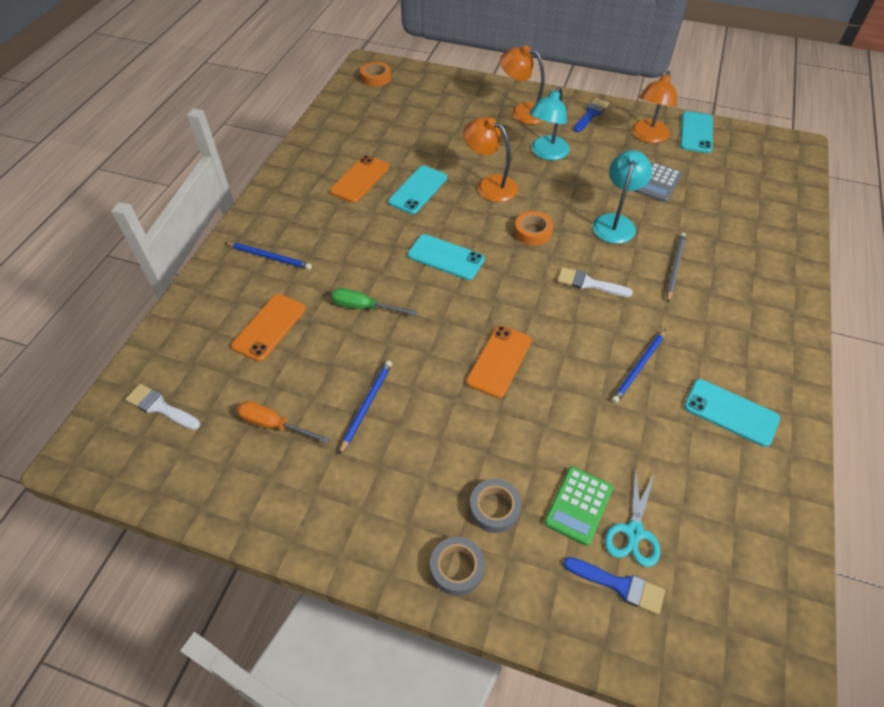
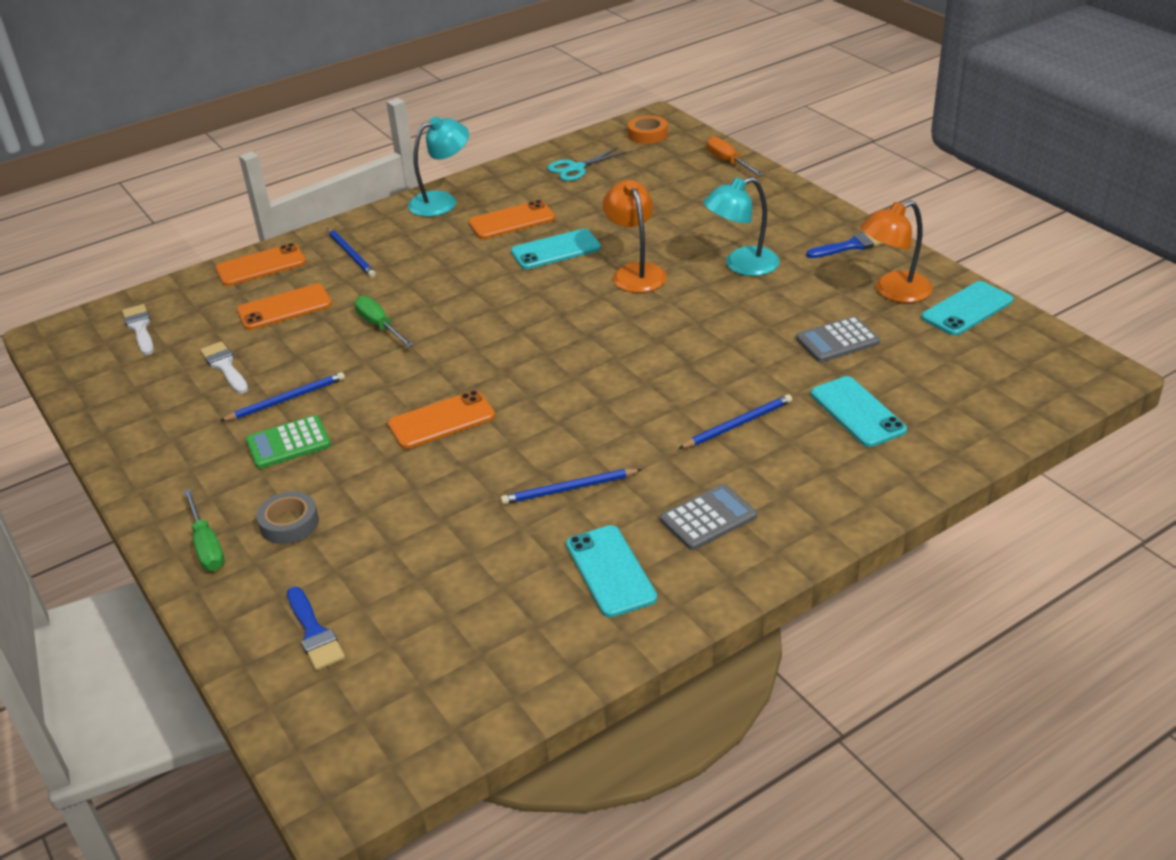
camera: 40 degrees right, 15 degrees down
(204, 299) = (261, 266): none -> orange phone
(274, 425) = (201, 379): orange screwdriver -> orange screwdriver (728, 162)
(445, 257) = (505, 317): turquoise phone -> turquoise phone (857, 412)
(457, 568) = (206, 546): grey tape -> green screwdriver
(522, 111) = (770, 216): orange lamp -> none
(532, 232) = (623, 330): orange tape -> none
(578, 505) = (360, 560): green calculator -> green calculator (288, 443)
(589, 283) = (619, 398): white brush -> white brush (225, 366)
(615, 222) = (729, 357): turquoise lamp -> turquoise lamp (442, 201)
(634, 532) = (380, 606): turquoise scissors -> turquoise scissors (576, 168)
(675, 267) = (738, 424): grey pencil -> blue pencil
(735, 342) = (708, 518): none -> grey calculator

